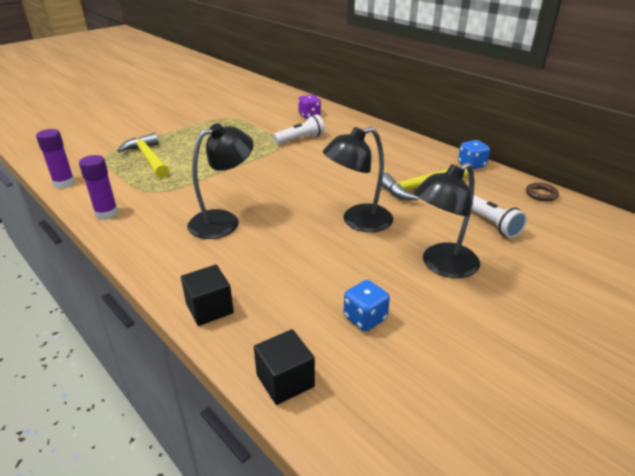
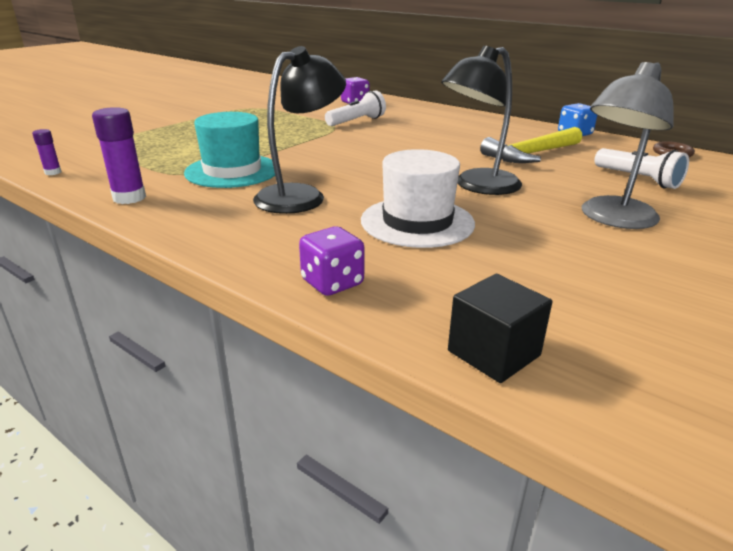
camera: 10 degrees left, 5 degrees down
(64, 183) = (53, 172): purple glue stick -> purple glue stick, size x0.54
(148, 158) = (165, 145): yellow hammer -> none
(185, 191) = (232, 171): none -> turquoise hat
(209, 308) = (332, 283): black cube -> purple dice
(294, 255) = (417, 222): none -> white hat
(365, 318) = (555, 276): blue dice -> none
(442, 266) = (612, 219): black lamp -> grey lamp

